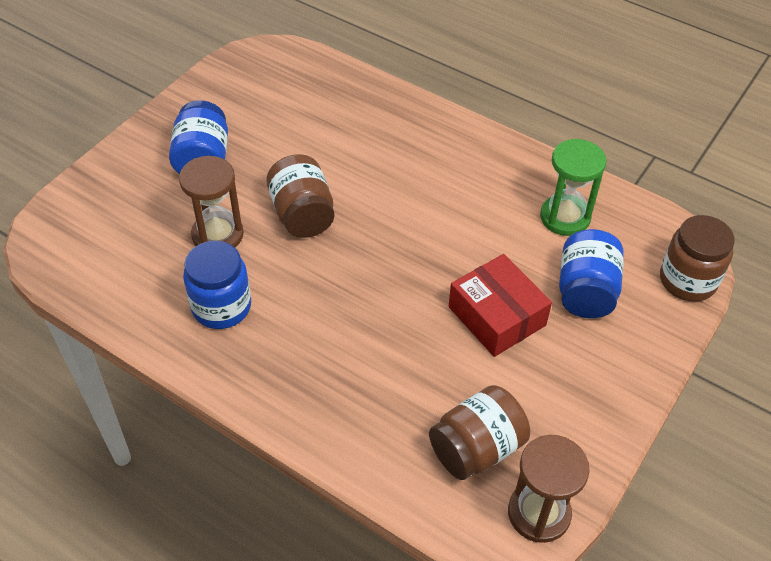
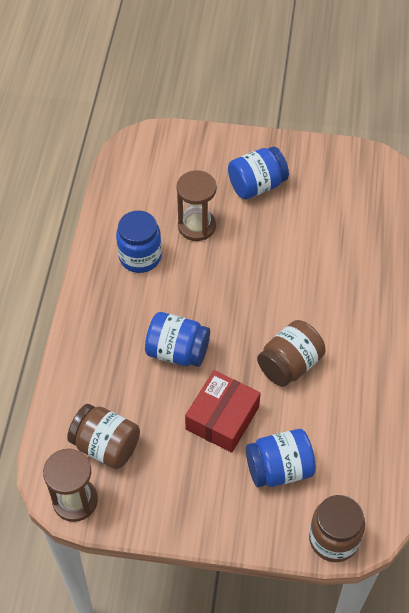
camera: 65 degrees right, 5 degrees up
(302, 215) = (243, 264): brown jar -> brown jar (289, 365)
(383, 323) = (177, 351): none -> blue jar
(565, 217) = (346, 430): green hourglass -> none

